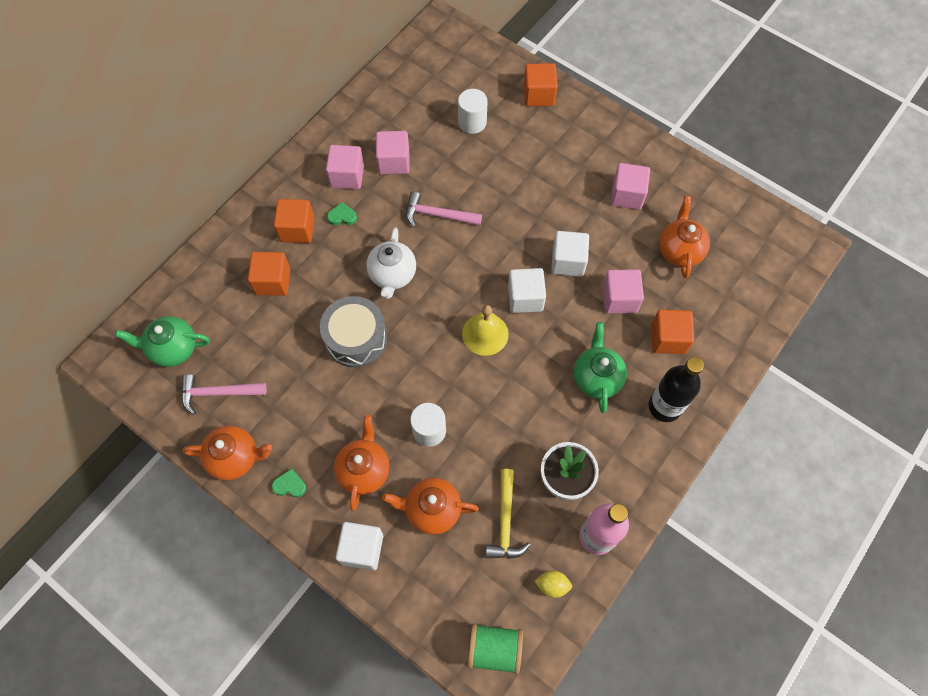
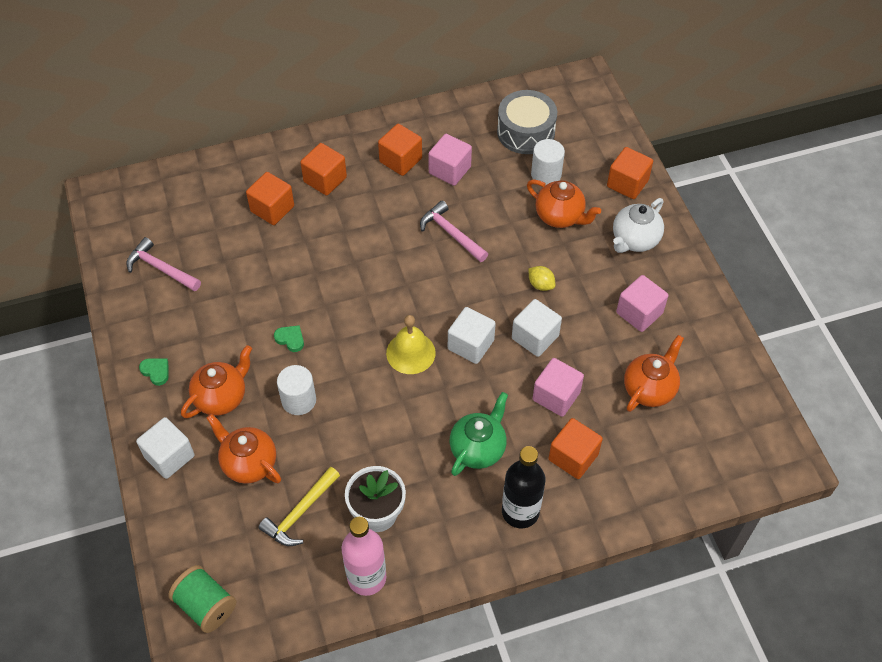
camera: 35 degrees right, 10 degrees down
(173, 349) = (155, 215): green teapot -> none
(235, 458) = (133, 325): orange teapot -> orange teapot (560, 217)
(342, 216) = (370, 190): green heart -> green heart (290, 339)
(347, 176) = (400, 160): pink cube -> orange cube
(356, 338) = (301, 291): grey drum -> grey drum (525, 132)
(392, 275) = (372, 260): white teapot -> white teapot (634, 240)
(552, 585) = (295, 590): yellow lemon -> yellow lemon (540, 285)

